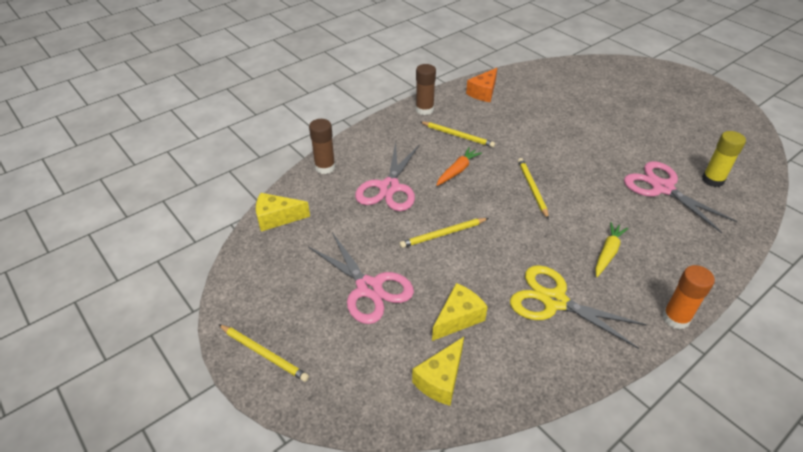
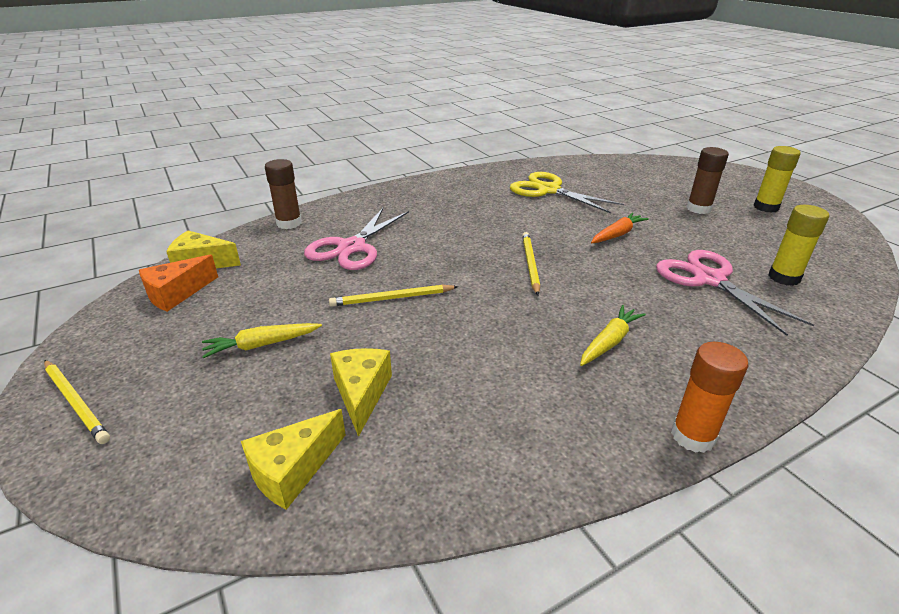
camera: 10 degrees right, 10 degrees down
(369, 288) = (262, 345): pink scissors -> yellow carrot
(424, 110) = (433, 185): brown glue stick -> brown glue stick (698, 209)
(457, 171) = (443, 239): orange carrot -> orange carrot (617, 234)
(458, 135) = (460, 209): yellow pencil -> none
(458, 318) = (361, 394): yellow cheese -> yellow cheese turned 60 degrees counterclockwise
(483, 92) = (509, 176): orange cheese -> orange cheese (176, 294)
(554, 301) = (510, 390): yellow scissors -> yellow scissors (548, 190)
(691, 109) = (766, 207): none -> yellow glue stick

